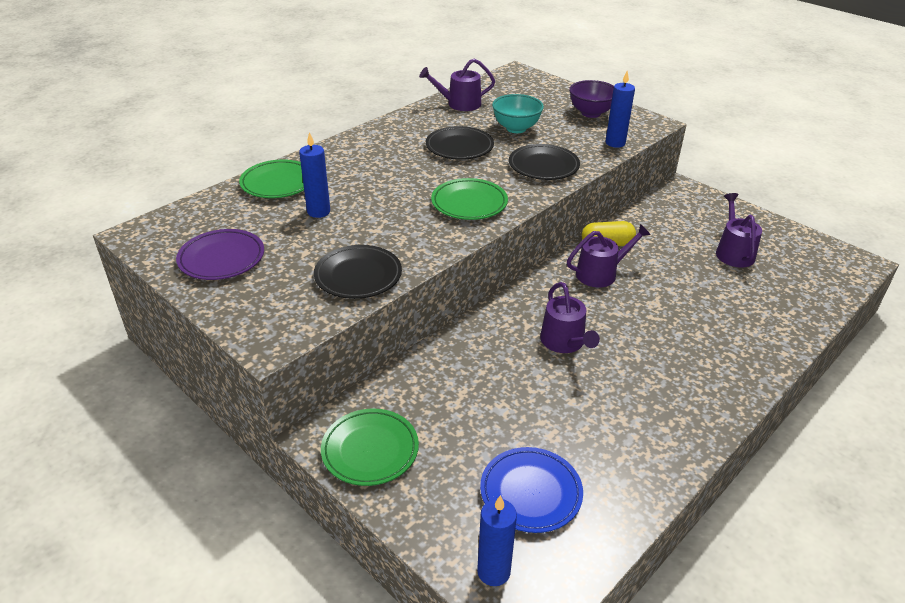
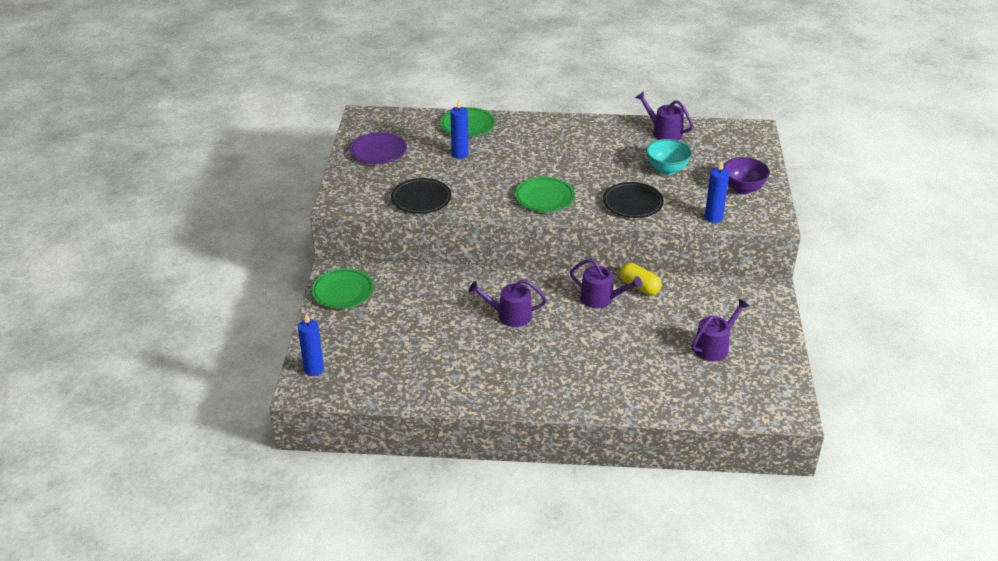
camera: 50 degrees right, 0 degrees up
(459, 147) = (605, 161): black plate -> none
(530, 492) = (376, 358): blue plate -> none
(564, 342) = (510, 315): purple watering can -> purple watering can turned 60 degrees clockwise

